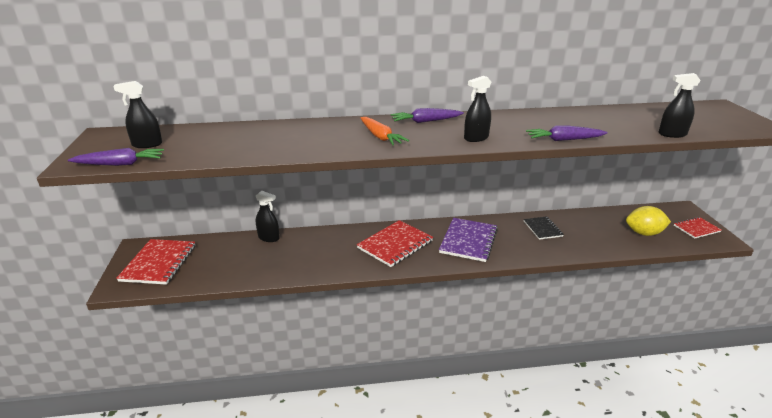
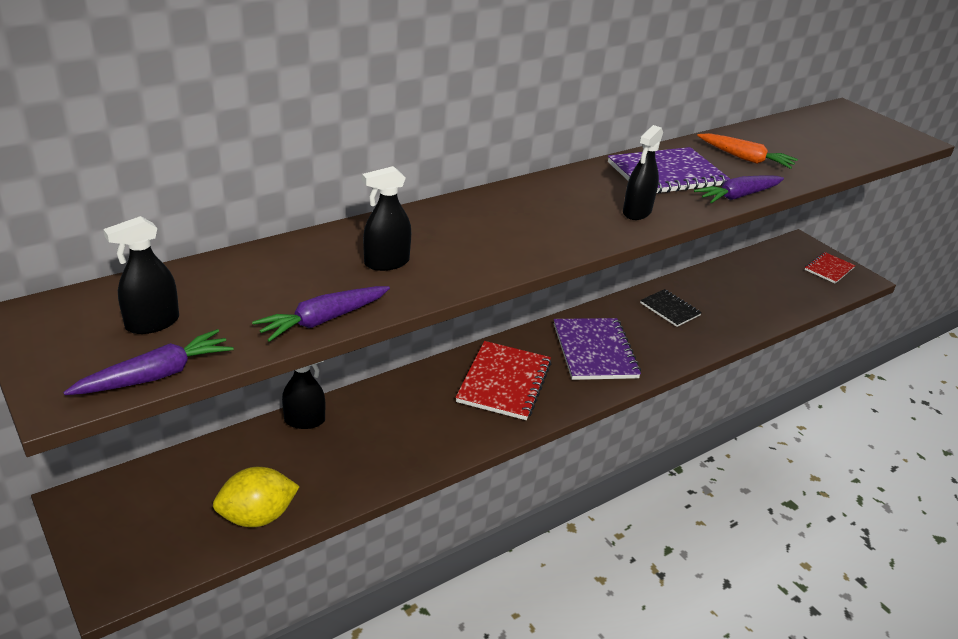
camera: 30 degrees left, 5 degrees up
(159, 263) = (151, 519): red notebook -> none
(380, 137) = (513, 233): orange carrot -> orange carrot (745, 158)
(425, 121) = (543, 192): purple carrot -> purple carrot (323, 320)
(523, 123) = (666, 174): none -> purple notebook
(644, 233) = (782, 288): yellow lemon -> yellow lemon (257, 516)
(672, 134) = (838, 166): black spray bottle -> black spray bottle (386, 262)

